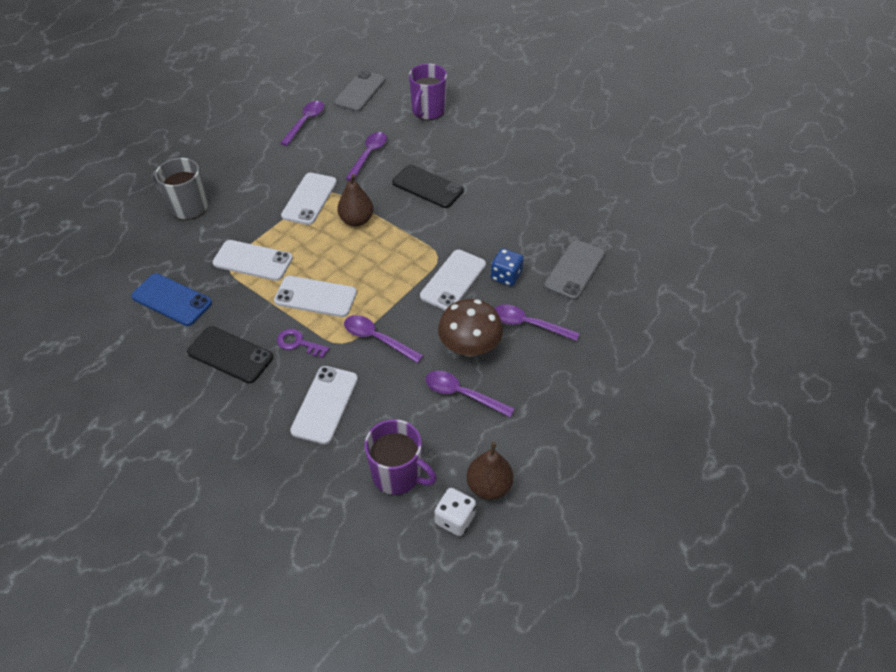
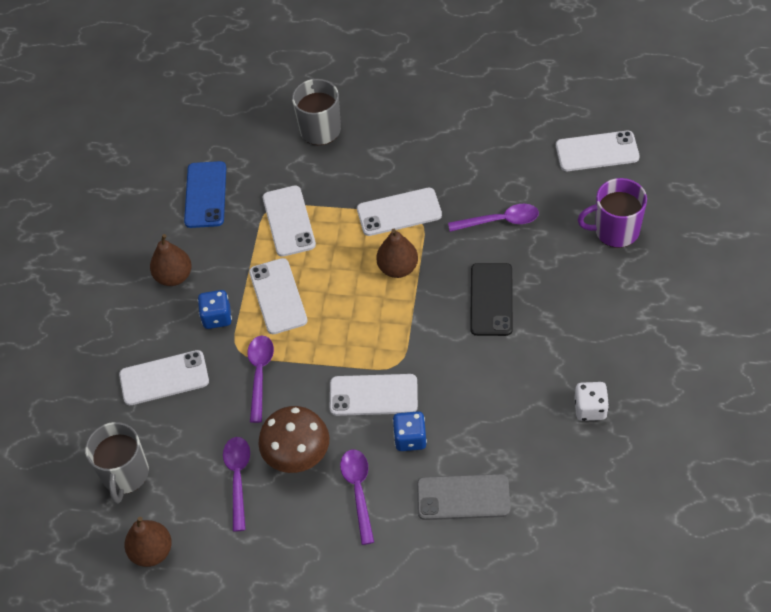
camera: 65 degrees right, 5 degrees up
(230, 355) = (174, 276): black phone -> brown pear
(298, 343) = (217, 317): purple key -> blue dice
(305, 122) = (508, 137): purple spoon -> none
(360, 91) = (597, 151): grey phone -> white phone
(397, 474) = (125, 474): purple mug -> grey mug
(455, 519) = (105, 542): white dice -> white dice (590, 409)

